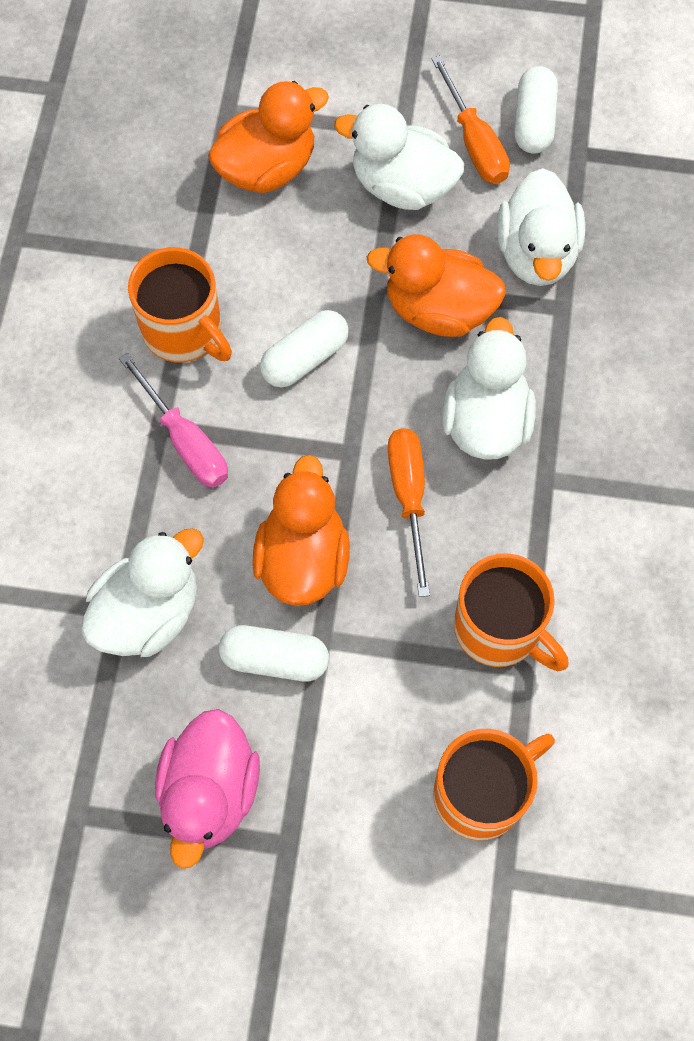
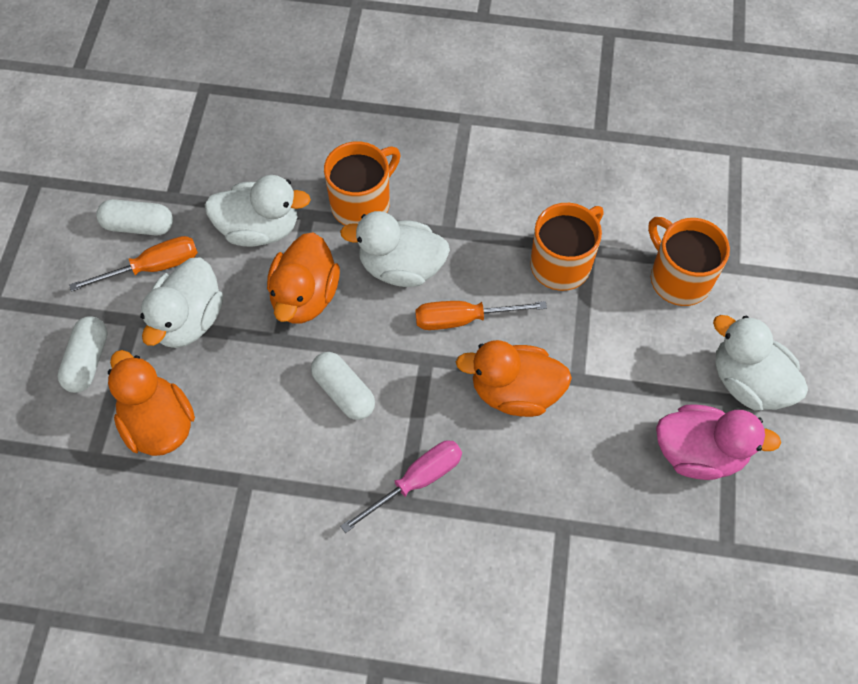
camera: 90 degrees left, 5 degrees down
(148, 613) = (564, 503): white duck -> white duck (748, 382)
(184, 331) = (315, 486): orange mug -> orange mug (362, 203)
(275, 659) = (594, 410): white capsule -> white capsule (87, 361)

